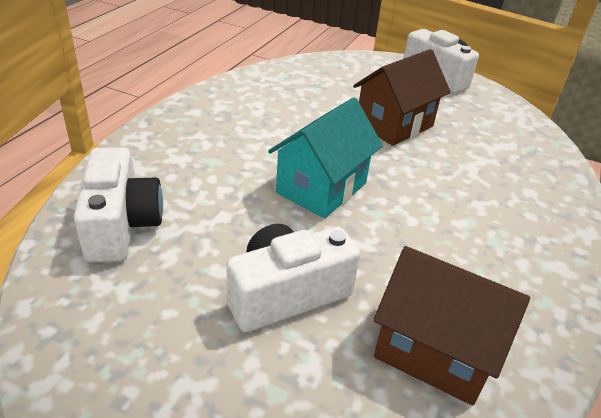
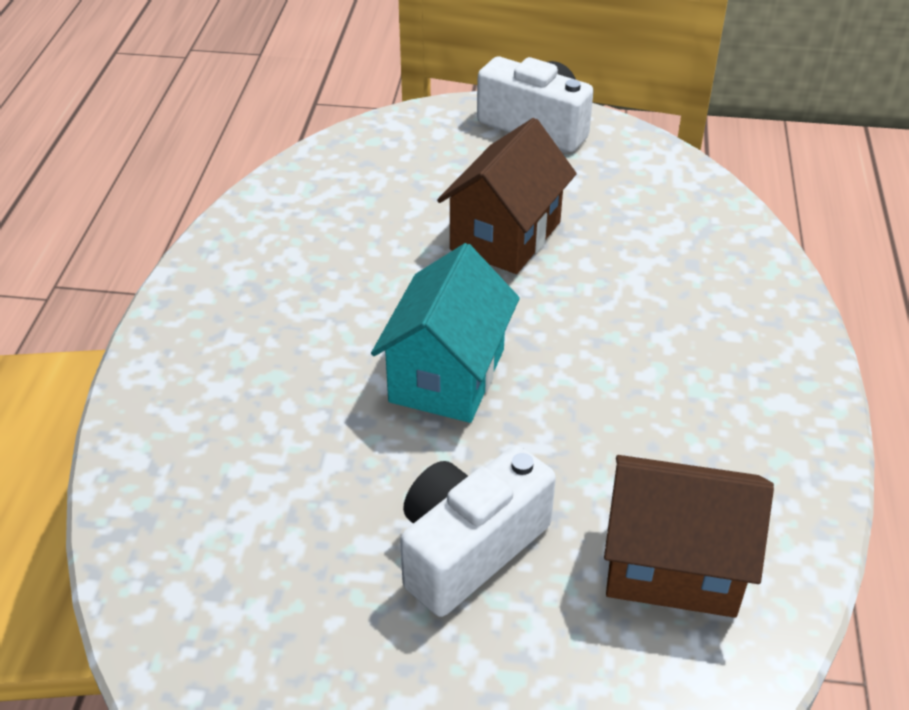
camera: 15 degrees left, 5 degrees up
(121, 225) = (202, 519): white camera -> none

